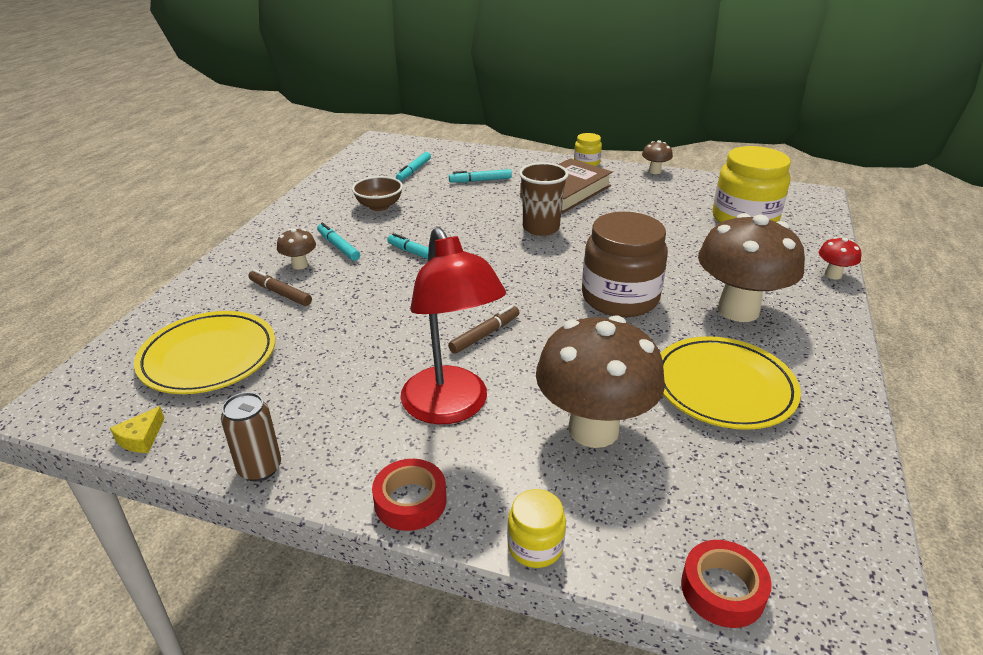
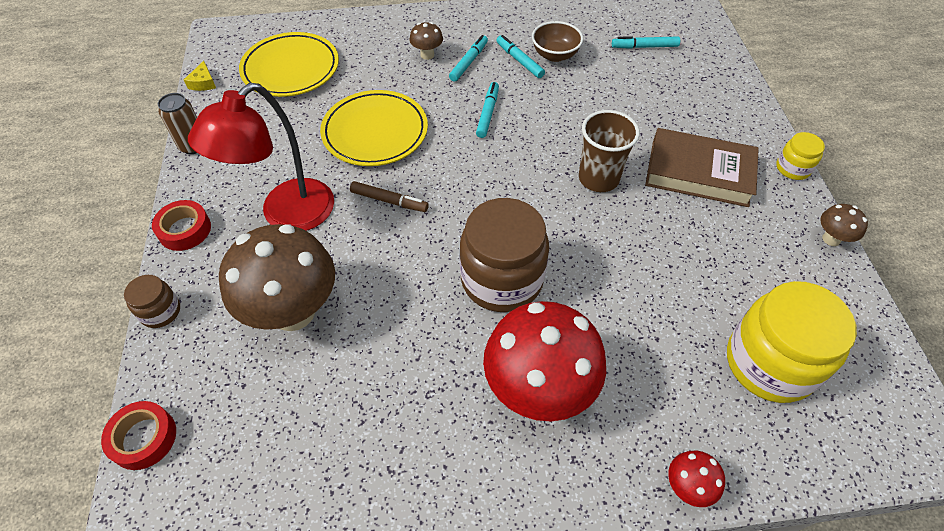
camera: 65 degrees right, 20 degrees up
(141, 438) = (203, 83): yellow cheese -> yellow cheese turned 90 degrees counterclockwise
(280, 293) = (383, 63): brown marker -> none
(480, 180) = (665, 99): turquoise marker -> turquoise marker (519, 61)
(535, 546) = (160, 311): yellow jar -> brown jar
(723, 387) = (391, 398): yellow plate -> yellow plate (375, 132)
(738, 310) = (538, 390): brown mushroom -> red mushroom

